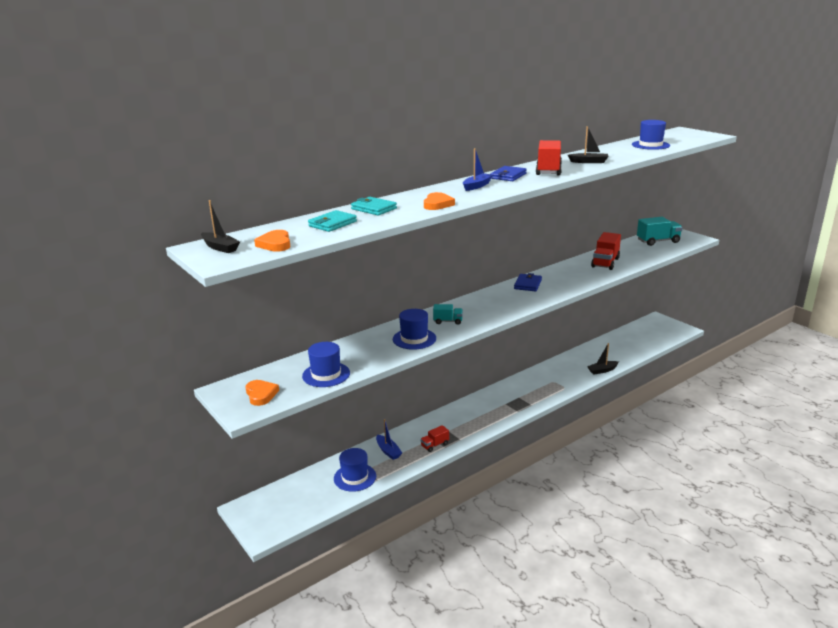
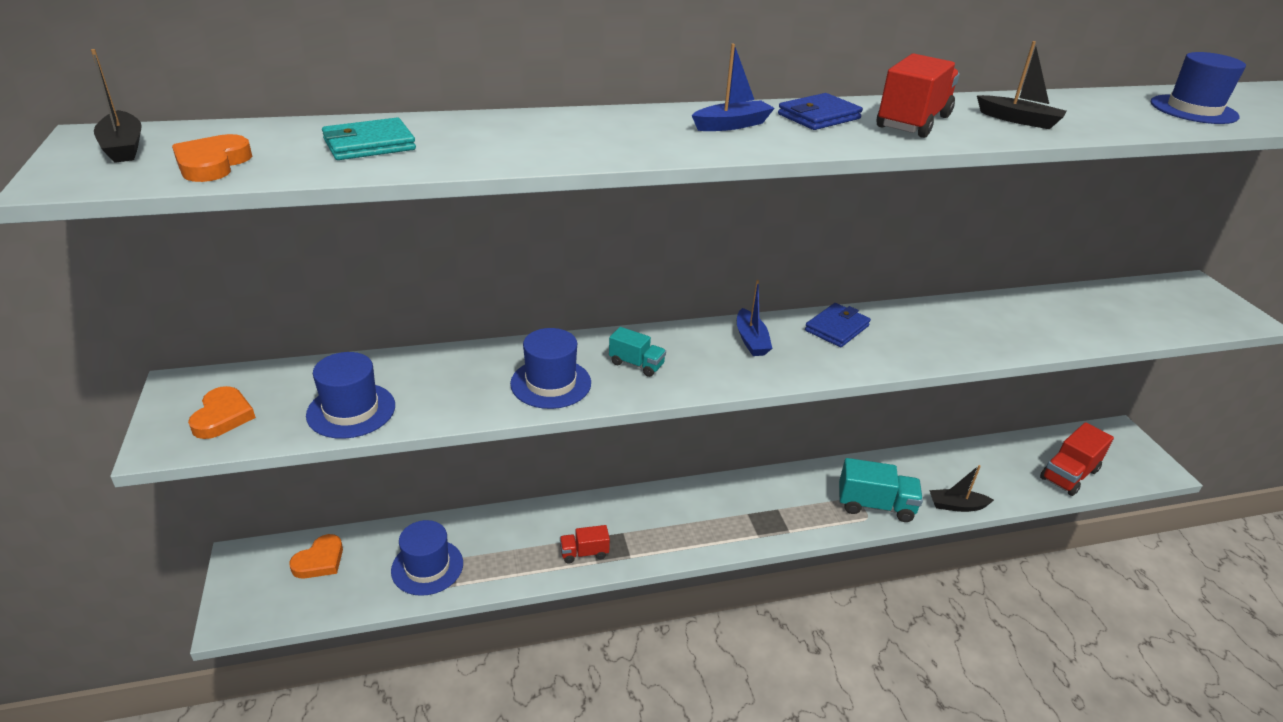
camera: 20 degrees right, 10 degrees up
(373, 209) = (484, 130): turquoise wallet -> none
(388, 451) = (508, 537): blue boat -> blue boat (751, 340)
(437, 204) = (607, 148): orange heart -> orange heart (320, 561)
(605, 263) = (1018, 322): red truck -> red truck (1069, 474)
(658, 241) = (1157, 303): turquoise truck -> turquoise truck (875, 505)

